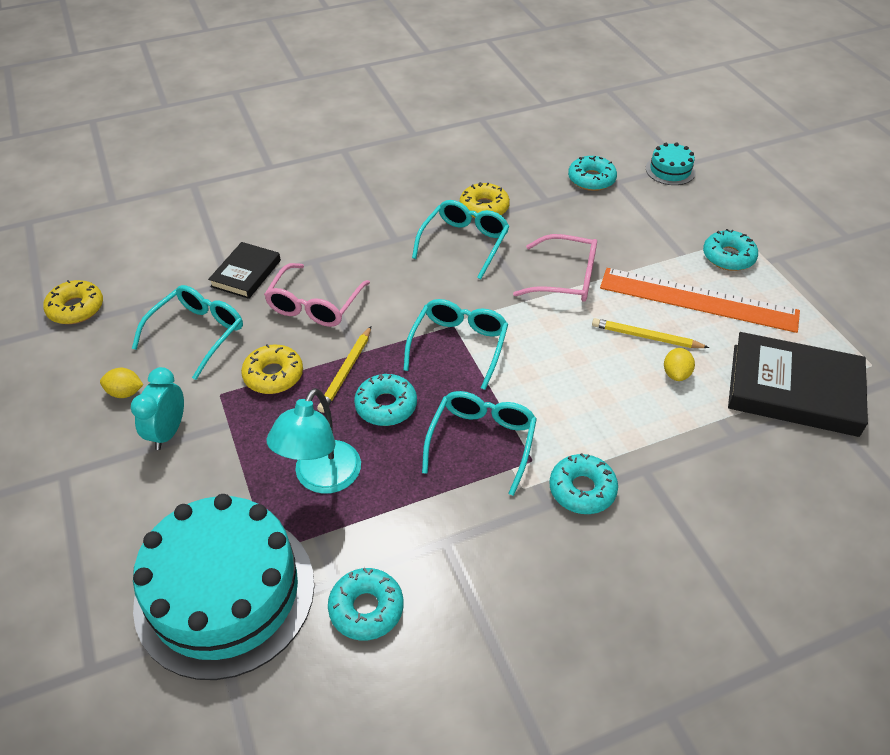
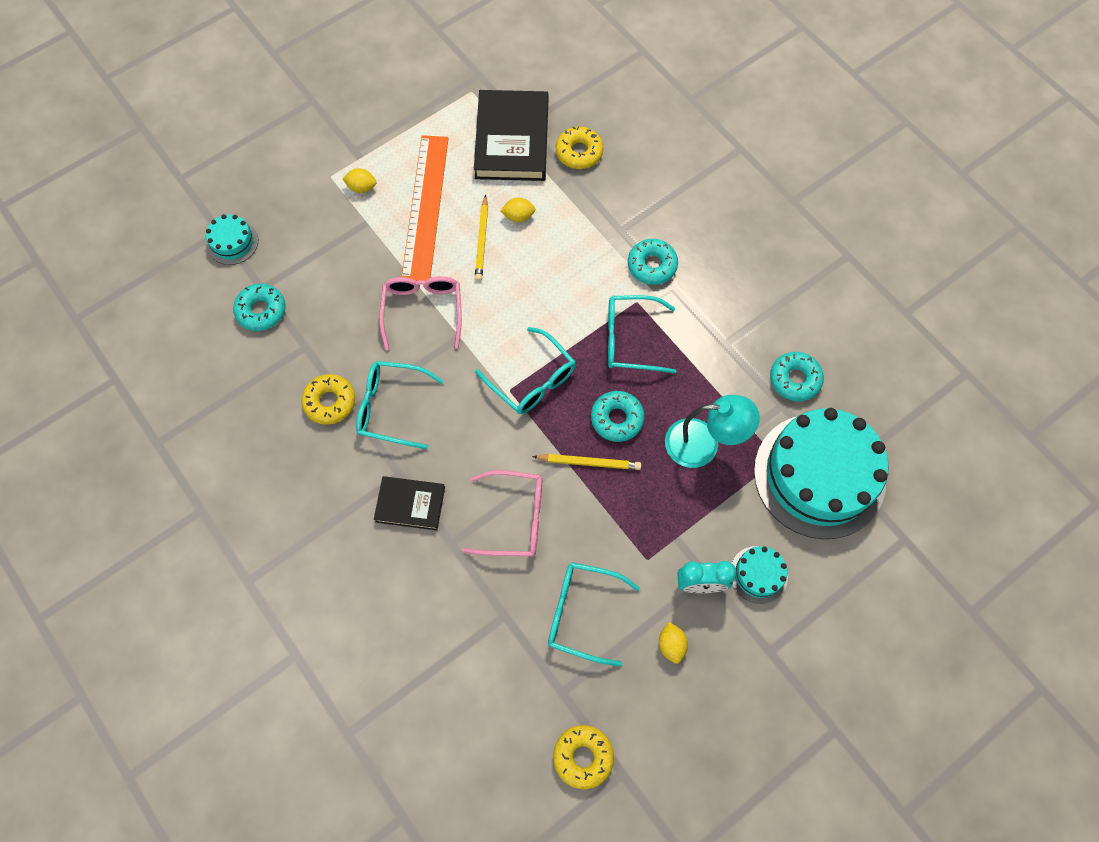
camera: 105 degrees left, 20 degrees up
(146, 488) = (758, 574): none -> turquoise cake
(246, 273) = (487, 603): black book -> black book (410, 504)
(273, 375) = (612, 522): yellow donut -> yellow donut (579, 152)
(458, 345) = (532, 380): turquoise glasses -> turquoise glasses turned 135 degrees counterclockwise
(728, 257) = (361, 187): turquoise donut -> yellow lemon

